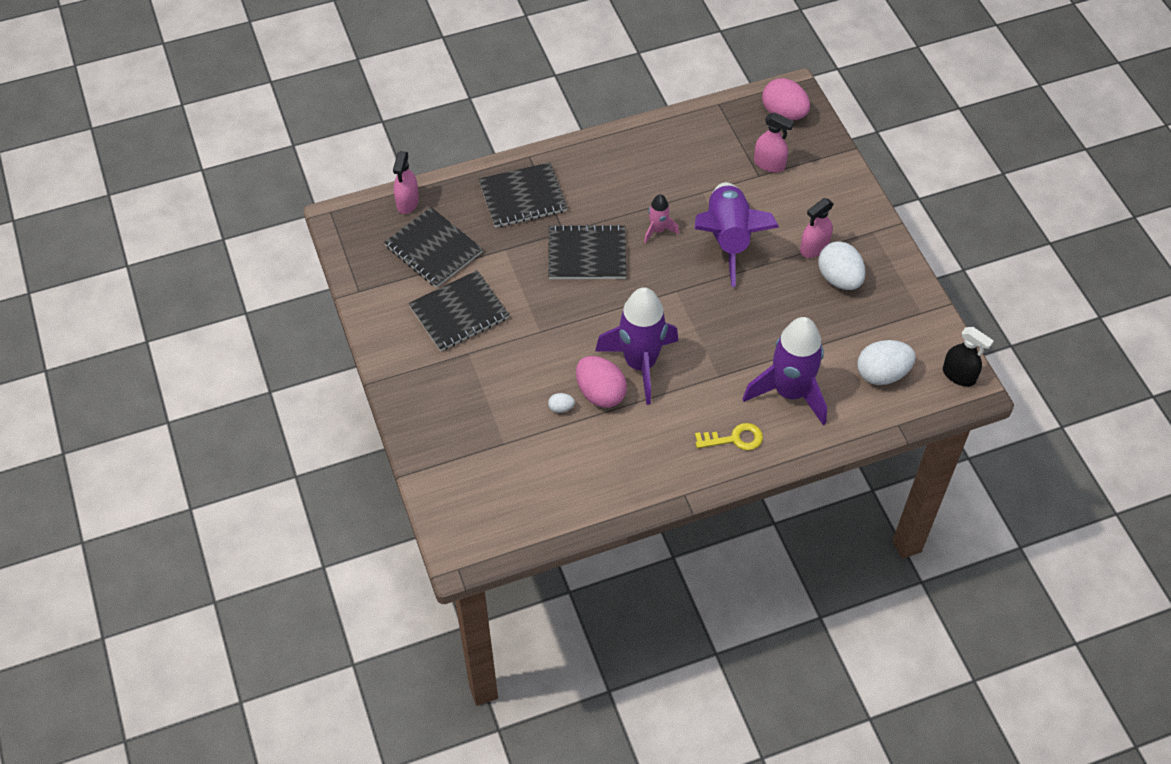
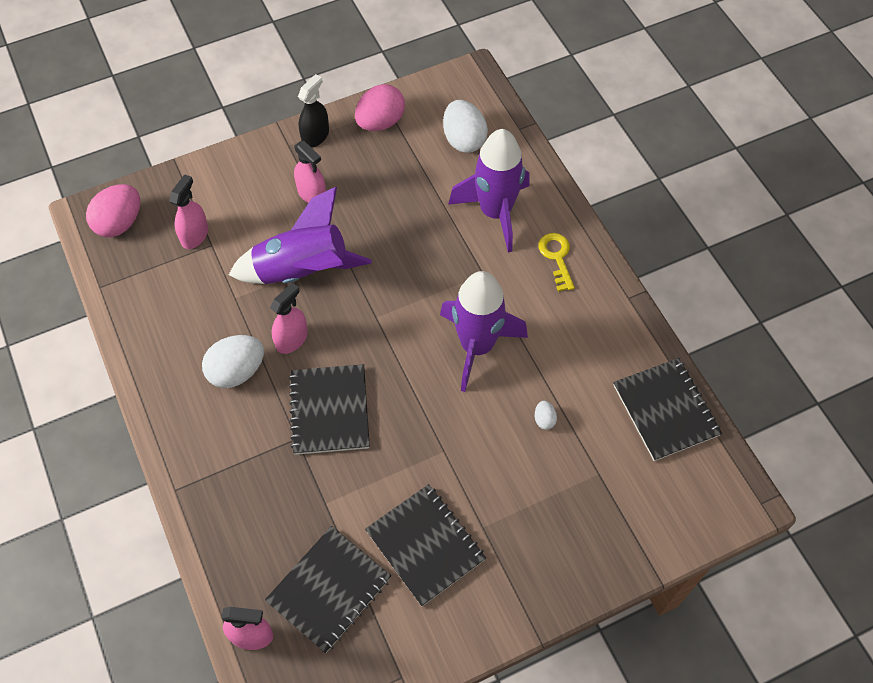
camera: 95 degrees left, 5 degrees up
(523, 197) = (242, 490): black notebook -> black notebook (665, 410)
(600, 393) = (520, 382): pink egg -> pink egg (380, 122)
(658, 230) = (292, 339): pink rocket -> pink spray bottle
(839, 279) = (351, 173): white egg -> white egg (237, 371)
(959, 375) = (458, 83): black spray bottle -> black spray bottle (315, 136)

